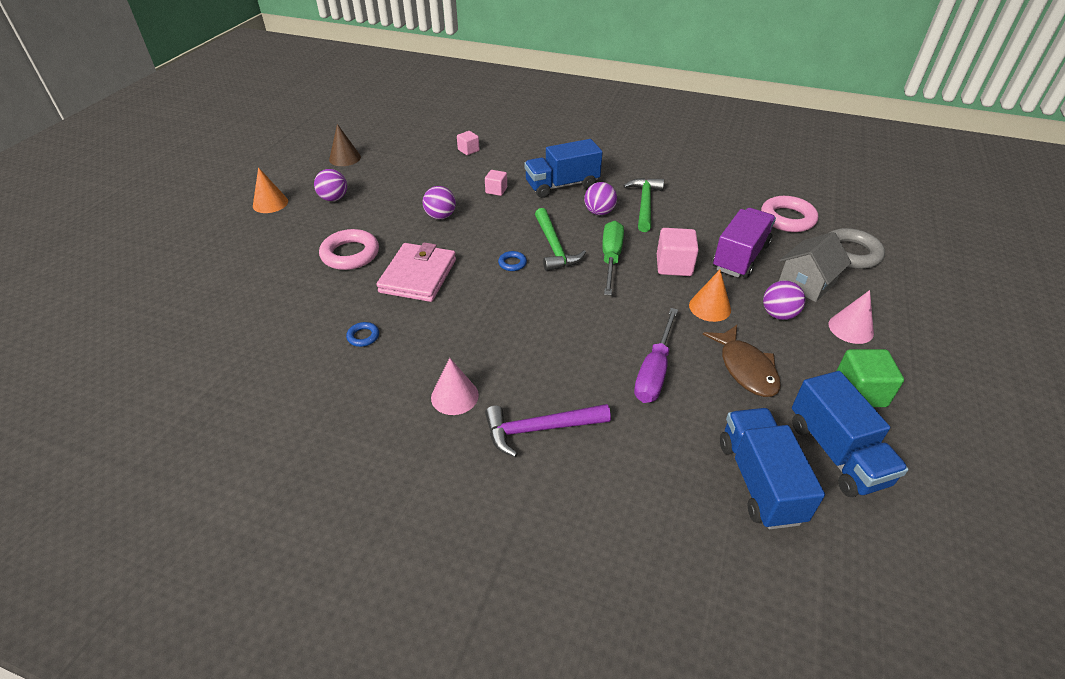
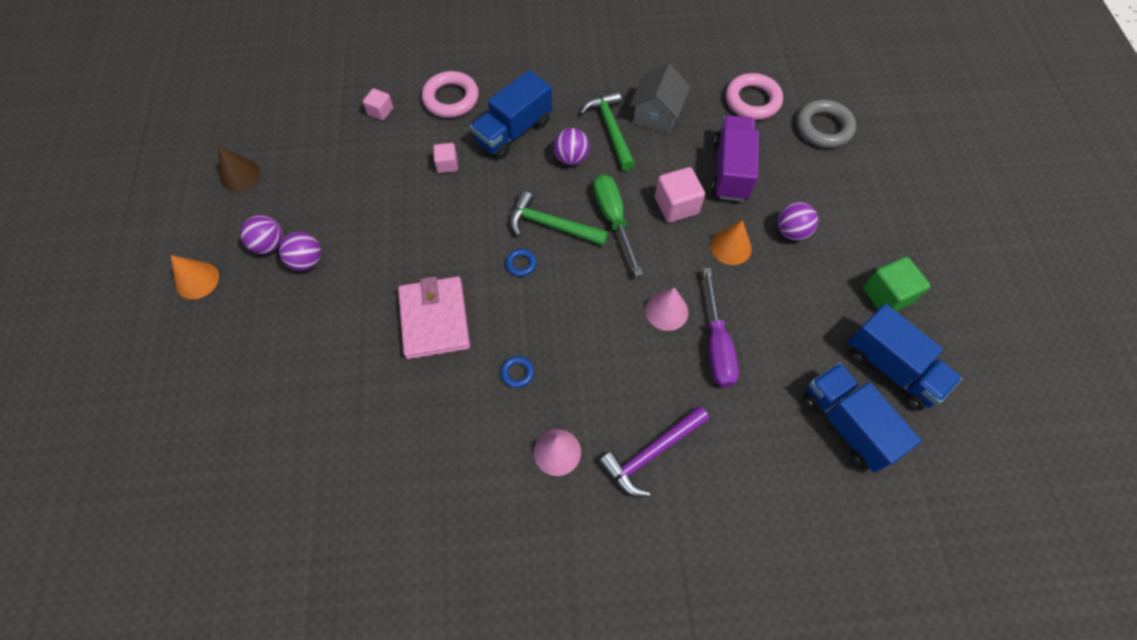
camera: 25 degrees left, 20 degrees up
(350, 254) = (343, 319): pink ring -> pink ring (451, 98)
(363, 336) = (427, 421): blue ring -> blue ring (517, 373)
(440, 216) = (408, 226): purple ball -> purple ball (307, 261)
(554, 247) = (551, 225): green hammer -> green hammer turned 150 degrees clockwise
(745, 368) = (789, 308): brown fish -> none
(806, 283) = (800, 182): grey house -> grey house (657, 114)
(851, 328) = (855, 224): pink cone -> pink cone (666, 311)

